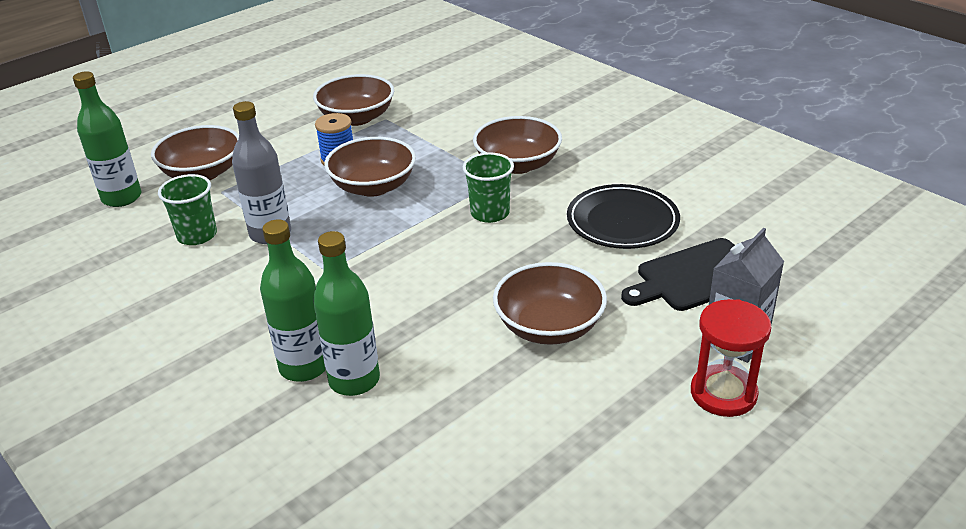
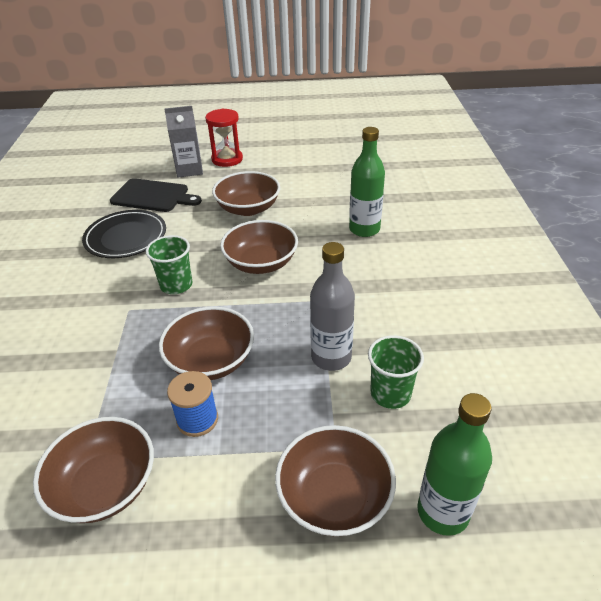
camera: 140 degrees left, 5 degrees up
(304, 367) = (384, 247): green bottle -> none
(517, 164) = (96, 315): brown bowl -> brown bowl (261, 263)

